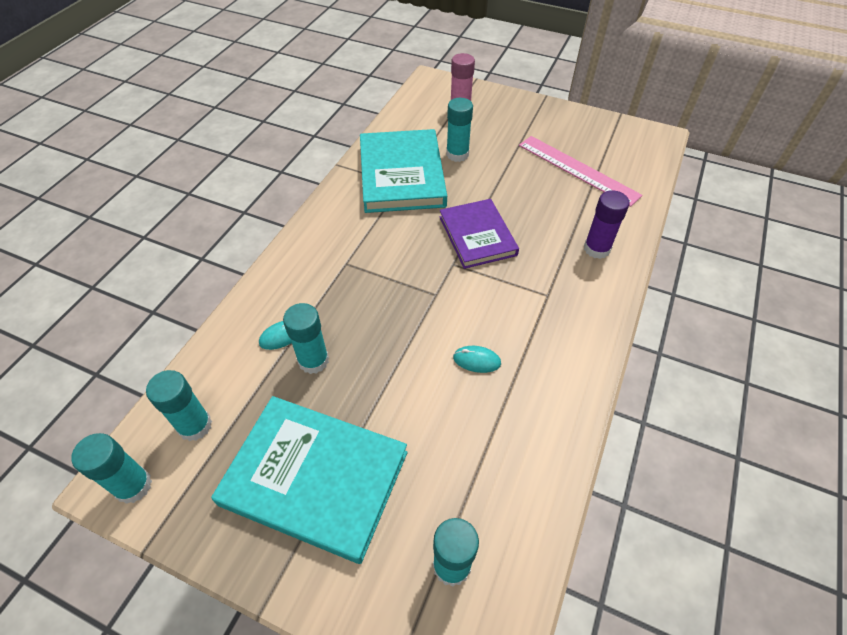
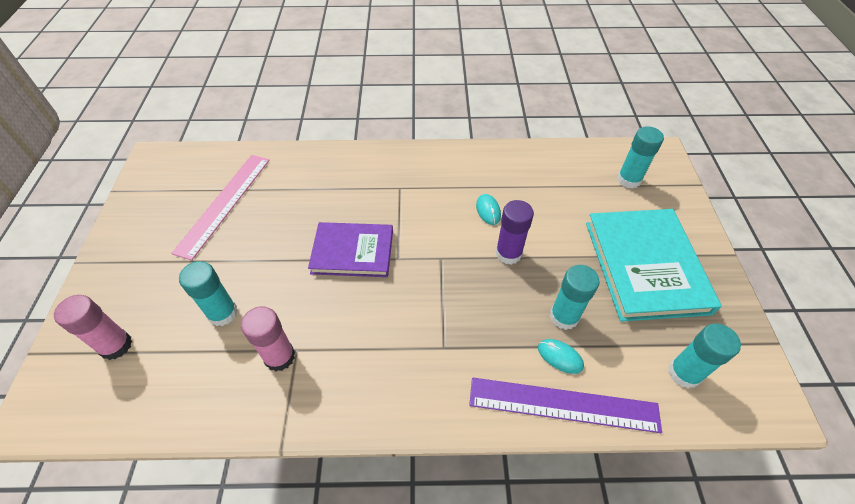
camera: 115 degrees left, 0 degrees up
(133, 486) = (758, 385): turquoise glue stick -> none
(246, 317) = (563, 404): none -> purple ruler
(402, 175) = (279, 357): turquoise book -> pink glue stick
(477, 236) = (353, 252): purple book -> purple book turned 45 degrees clockwise
(597, 249) = (332, 170): purple glue stick -> purple glue stick (508, 253)

